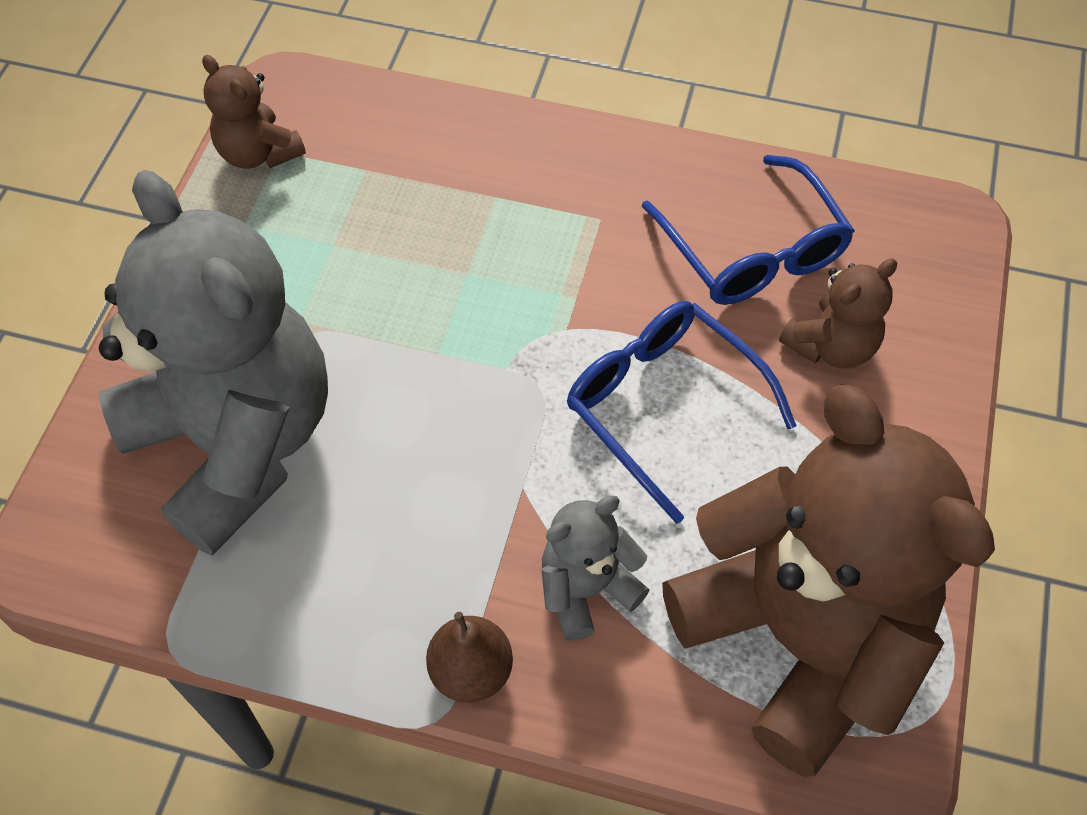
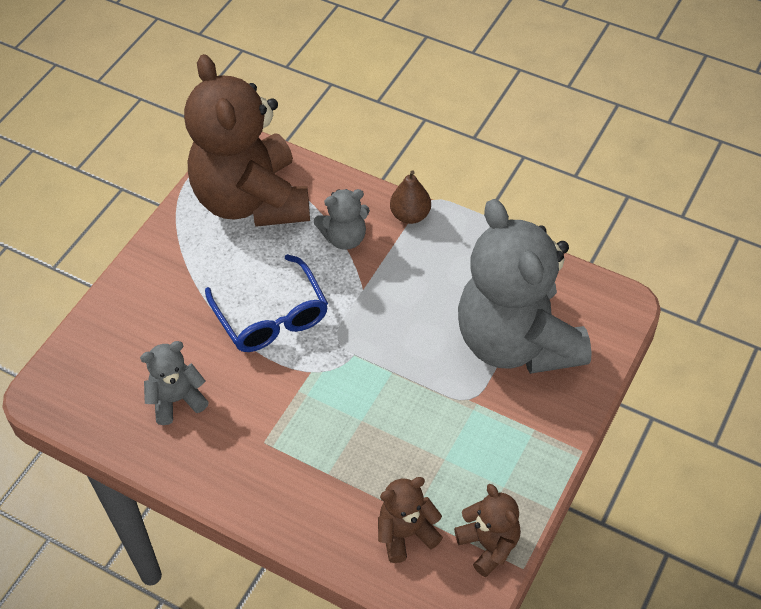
camera: 165 degrees left, 5 degrees down
(752, 249) = (177, 400): blue glasses -> grey teddy bear
(831, 346) = (161, 331): brown teddy bear -> brown teddy bear (406, 533)

